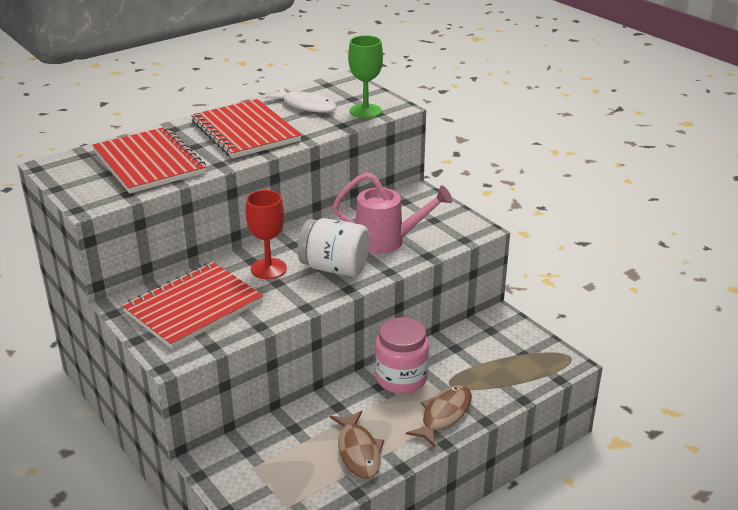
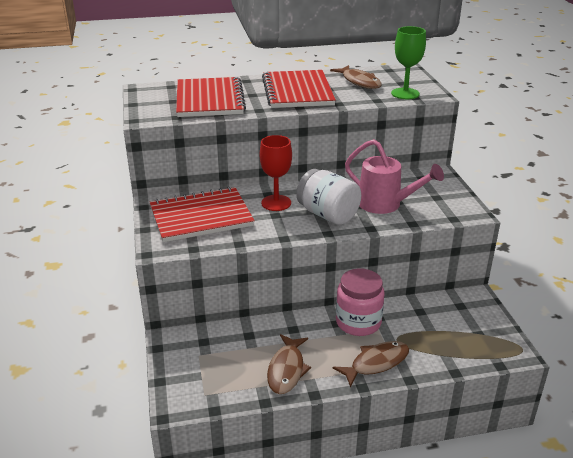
camera: 25 degrees right, 0 degrees up
(306, 106) = (359, 82): white fish -> brown fish

